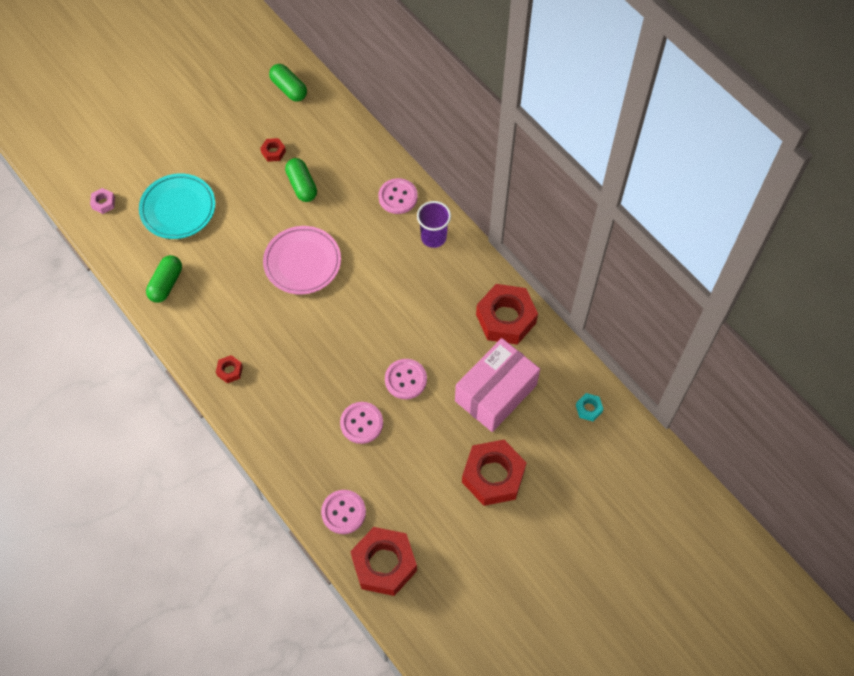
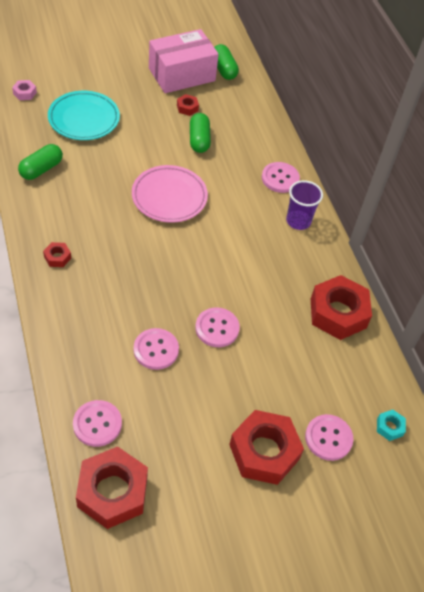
camera: 15 degrees right, 10 degrees down
(495, 393) = (300, 375): pink box -> pink box (181, 74)
(541, 441) = (328, 438): none -> pink button

